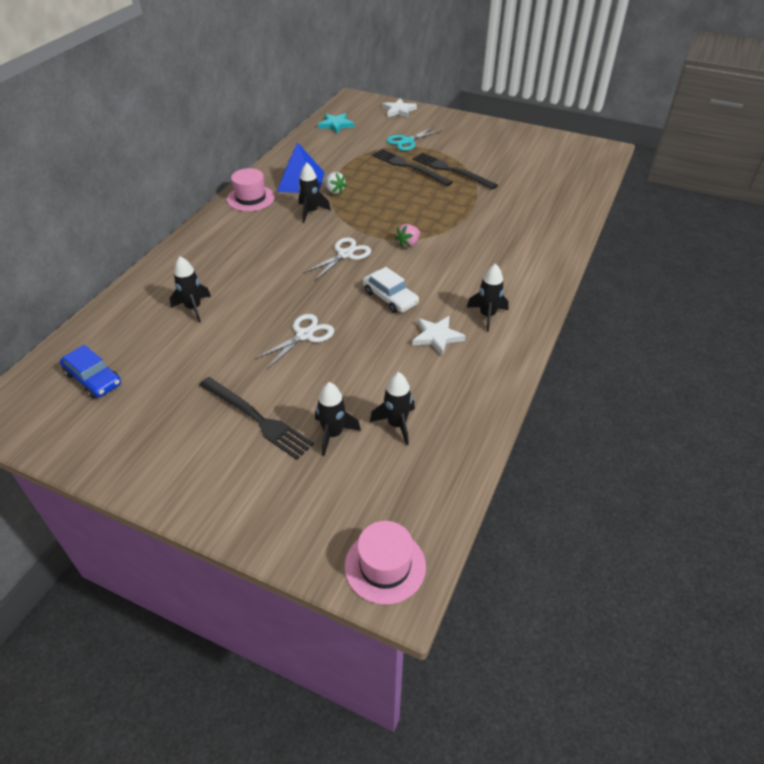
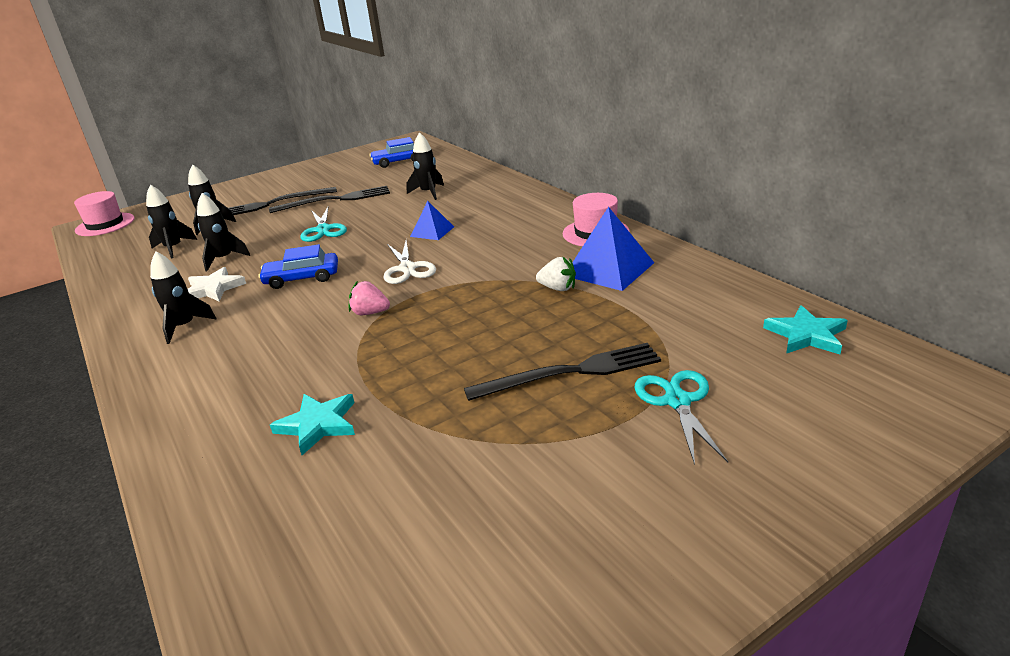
camera: 125 degrees right, 15 degrees down
(279, 269) = (432, 231): none -> blue pyramid
(304, 335) = (323, 230): white scissors -> turquoise scissors
(311, 212) = (522, 263): black rocket -> black rocket (224, 259)
(334, 191) = (558, 288): white strawberry -> white strawberry turned 150 degrees counterclockwise
(390, 298) = (302, 278): white car -> blue car
(399, 110) = (858, 438): white star -> none
(408, 244) = (370, 313): pink strawberry -> pink strawberry turned 60 degrees counterclockwise
(451, 170) = (513, 418): black fork -> black fork (335, 200)
(505, 214) = (318, 425): none -> turquoise star

